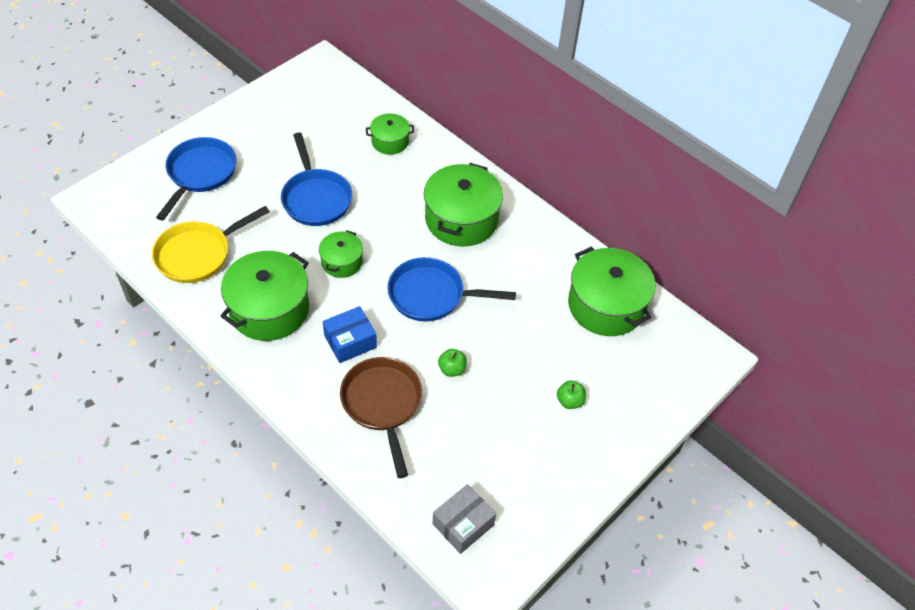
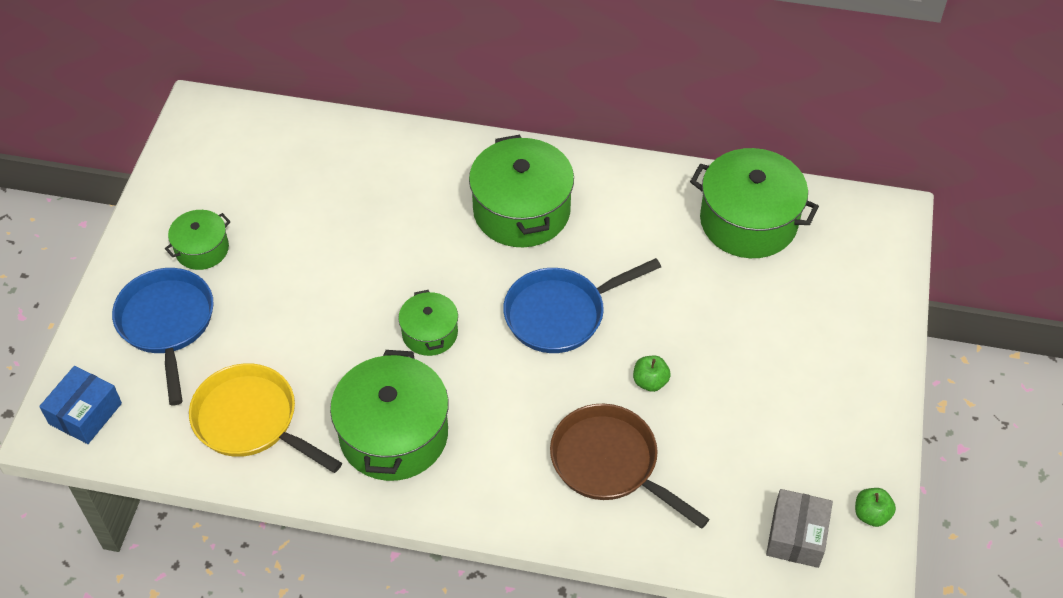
camera: 30 degrees left, 0 degrees up
(198, 254) = (251, 421): yellow pan -> yellow pan turned 105 degrees clockwise
(316, 198) = (335, 276): blue pan -> none
(350, 341) = (516, 416): blue box -> blue box (85, 413)
(390, 141) = (365, 164): green pot -> green pot (202, 249)
(569, 401) = (794, 344): green apple -> green apple (871, 514)

